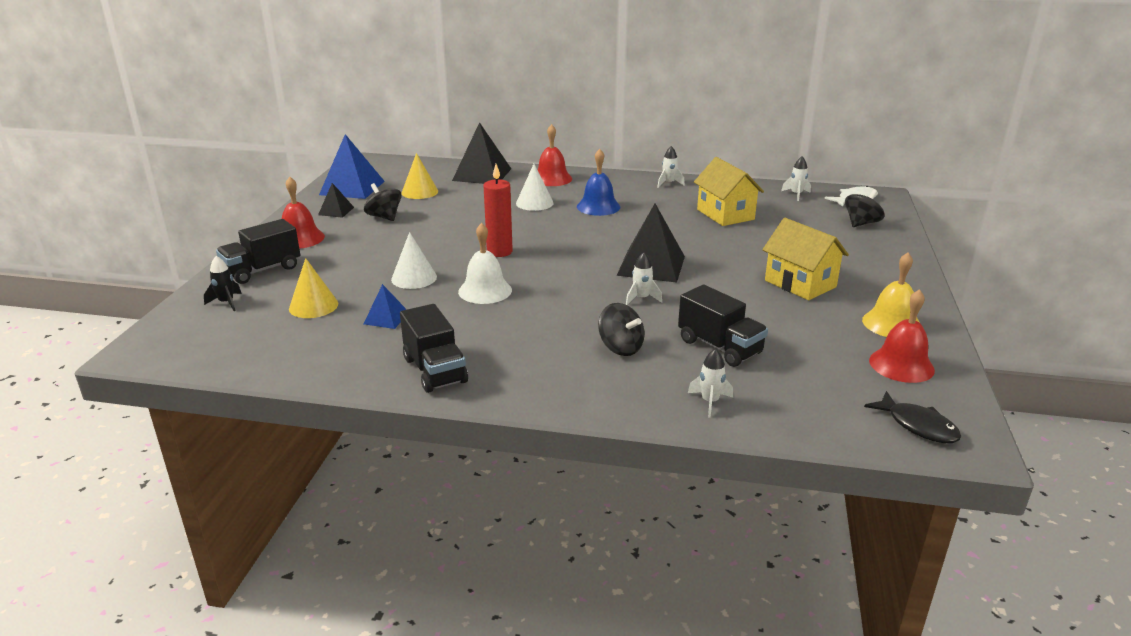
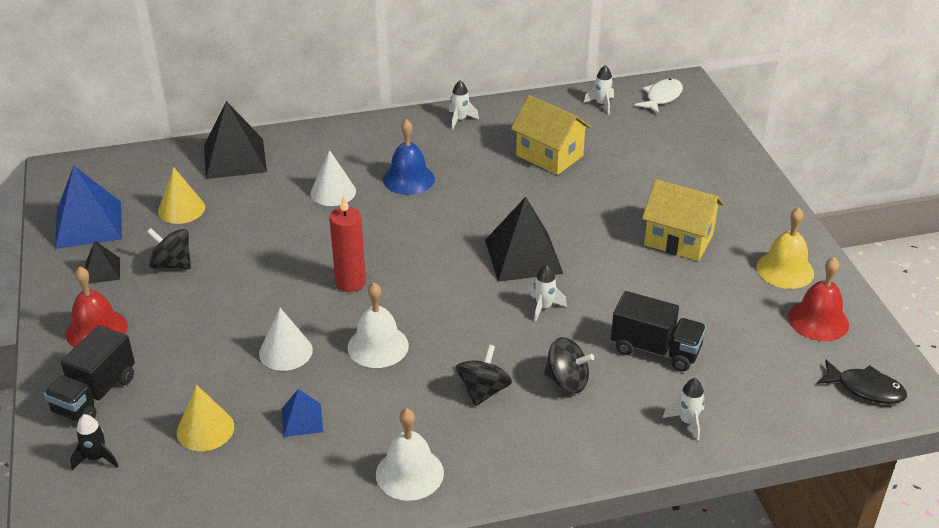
camera: 25 degrees left, 10 degrees up
(435, 370) = (409, 473): black truck -> white bell
(552, 178) = (323, 145): red bell -> none
(861, 223) = (687, 134): black spinning top -> black spinning top (483, 391)

